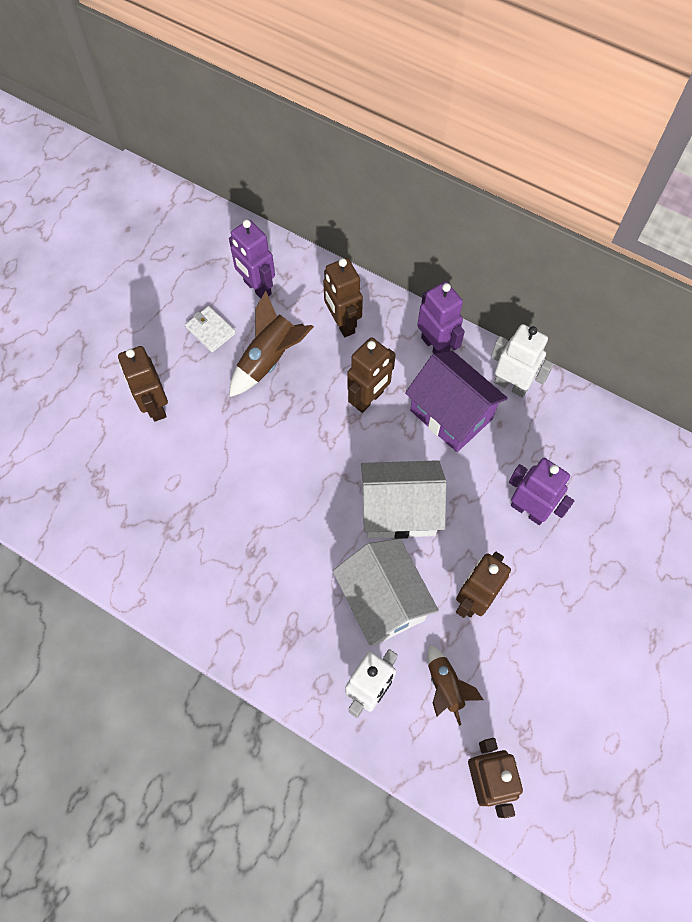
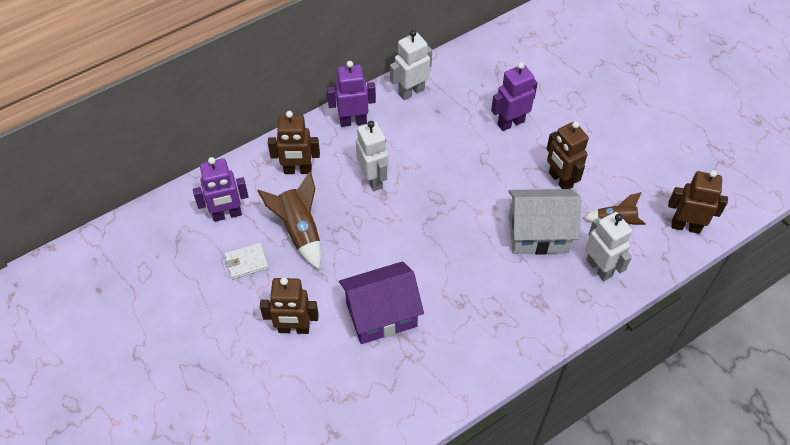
camera: 65 degrees left, 10 degrees down
(368, 399) = (373, 179): brown robot -> white robot
(399, 511) = (474, 196): white house -> none
(451, 414) = (414, 135): purple house -> purple house (381, 315)

